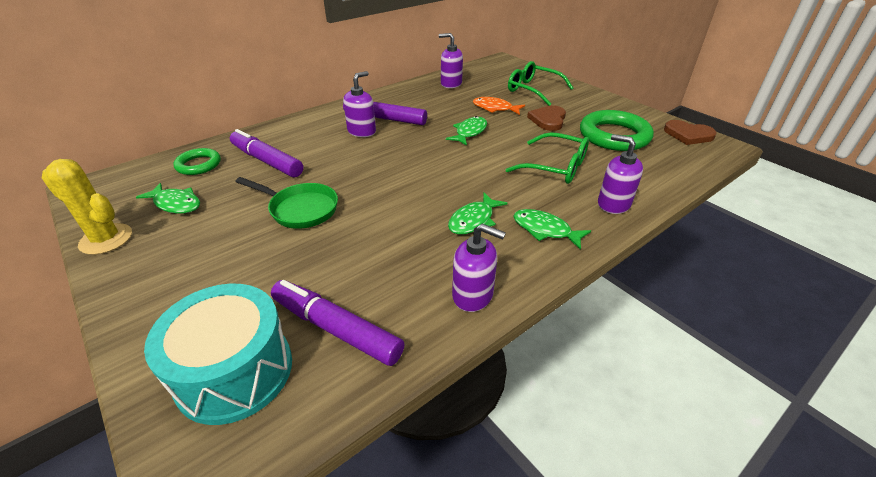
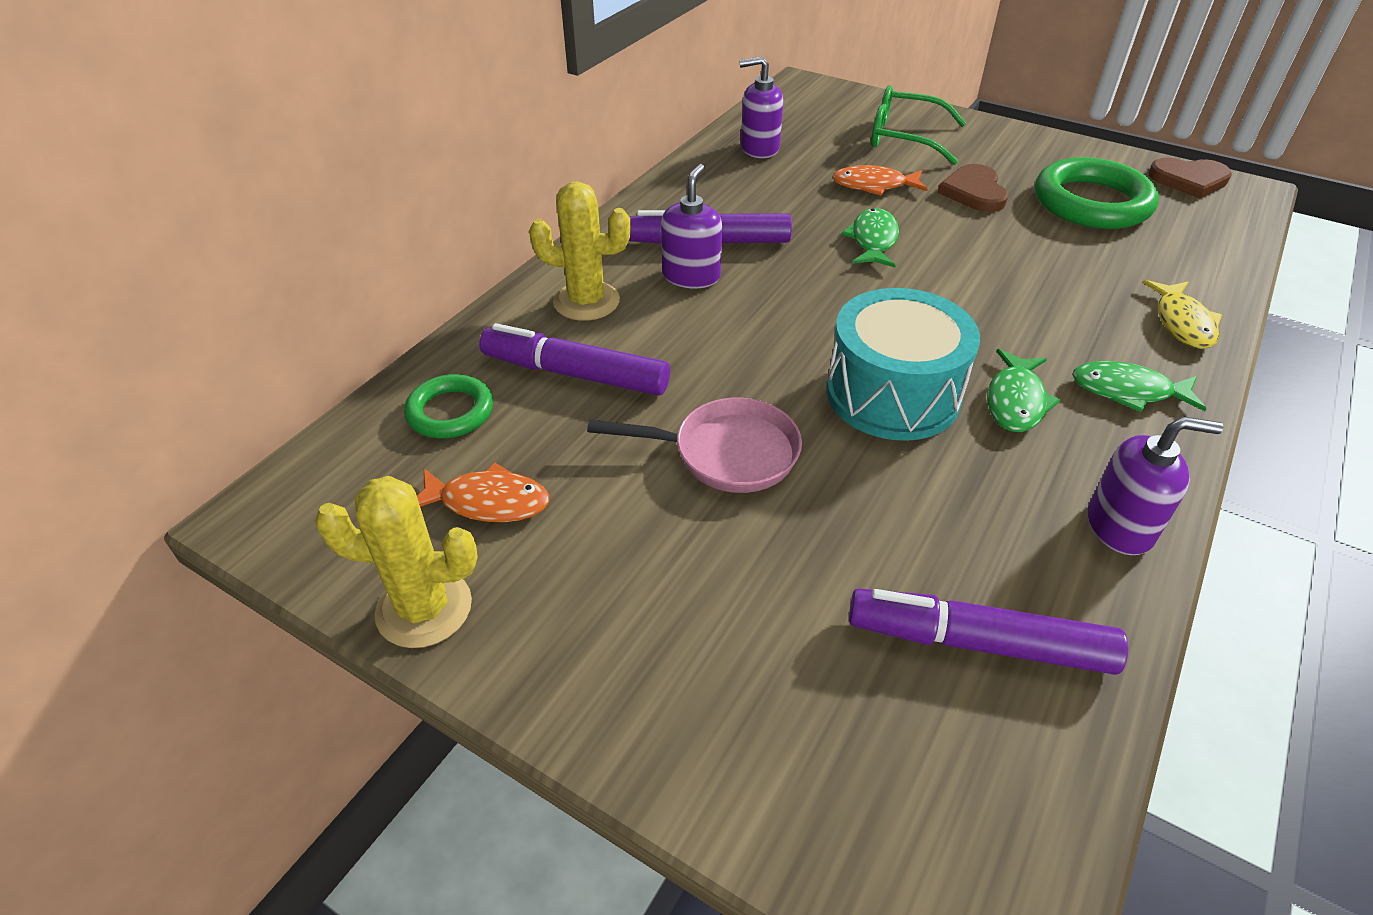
camera: 20 degrees left, 5 degrees up
(176, 204) = (488, 502): green fish -> orange fish
(234, 371) = (893, 764): turquoise drum -> turquoise drum (892, 394)
(300, 209) = (726, 453): green pan -> pink pan
(302, 133) = (586, 301): none -> yellow cactus
(556, 167) = (1055, 278): green glasses -> none
(613, 204) = (1182, 323): purple soap dispenser -> yellow fish

